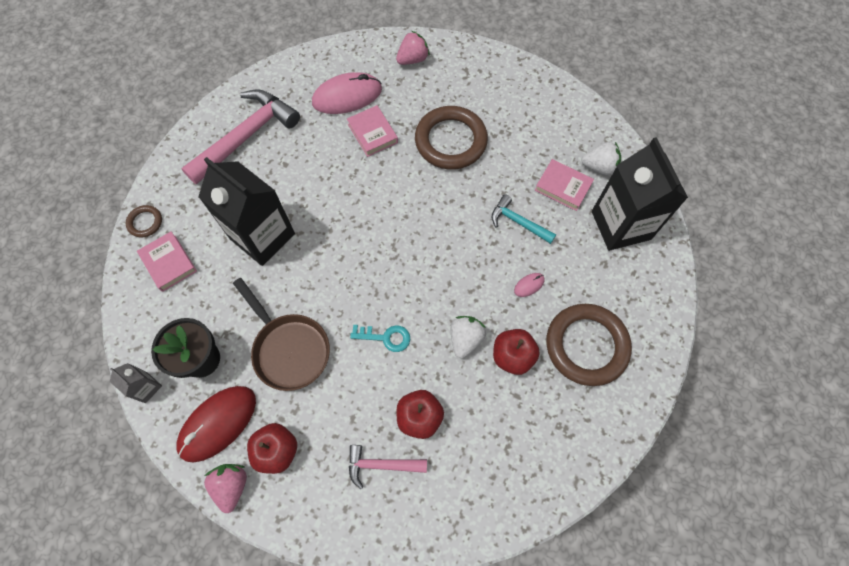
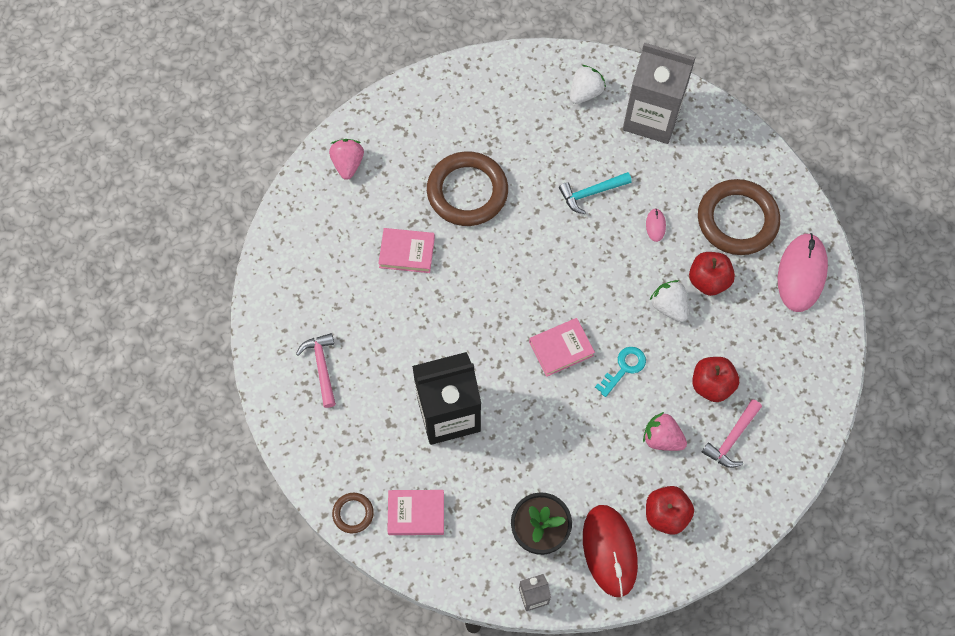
camera: 55 degrees left, 0 degrees up
(232, 486) = (672, 568): pink strawberry -> pink strawberry (662, 438)
(246, 137) = (322, 367): pink hammer -> pink hammer, size x0.52
(289, 349) = (579, 454): brown pan -> none
(347, 96) = (345, 249): pink mouse -> pink mouse (801, 273)
(563, 187) = (583, 135): pink book -> pink book (561, 348)
(620, 225) = (652, 118): black carton -> grey carton

